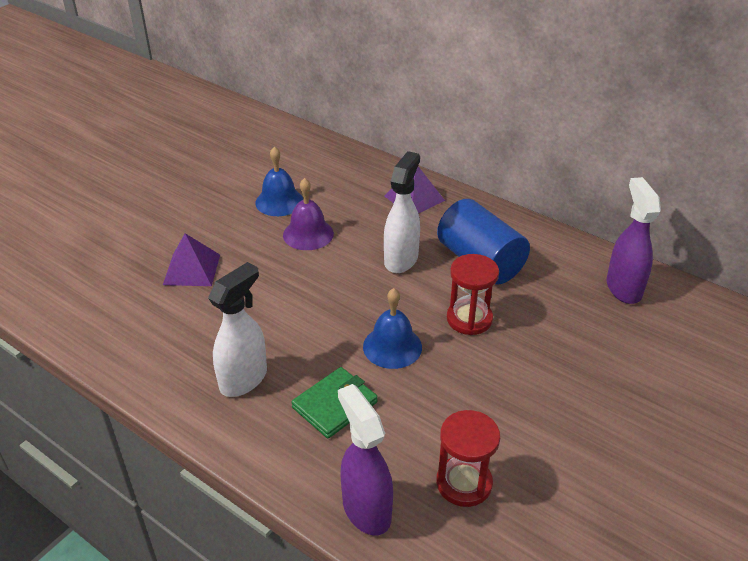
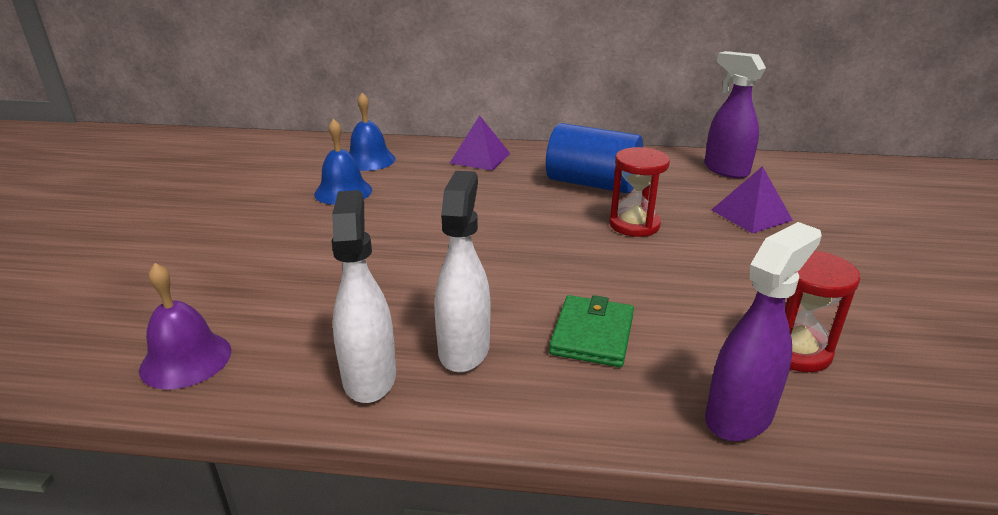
camera: 30 degrees left, 10 degrees down
(191, 269) = (293, 271): purple pyramid -> purple pyramid (751, 215)
(308, 234) = (402, 207): purple bell -> purple bell (186, 359)
(366, 509) = (739, 416): purple spray bottle -> purple spray bottle turned 105 degrees clockwise
(392, 346) = (590, 267): blue bell -> blue bell (369, 160)
(401, 259) = (519, 201): white spray bottle -> white spray bottle (369, 377)

